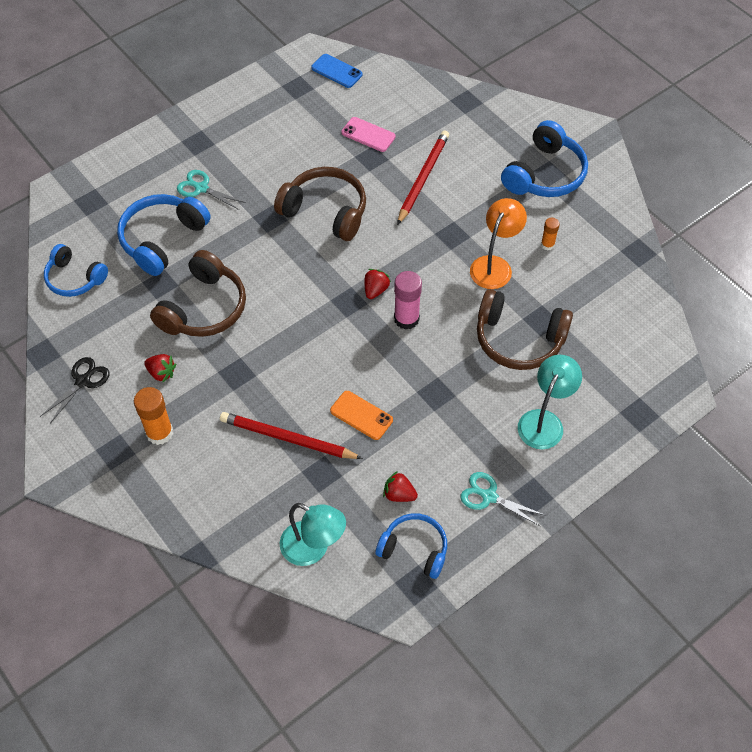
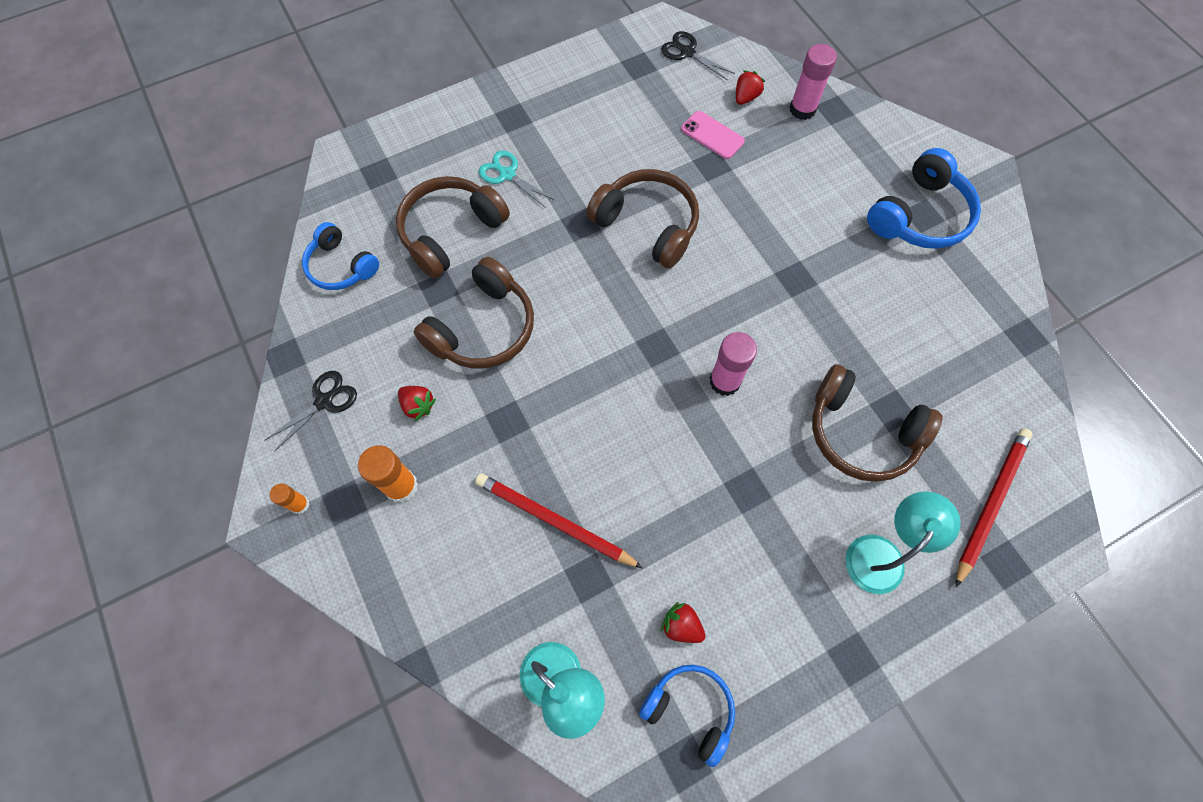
camera: 10 degrees right, 10 degrees up
(162, 239) = (451, 232): blue headphones -> brown headphones
(336, 71) = (687, 52): blue phone -> black scissors
(361, 415) = (650, 504): orange phone -> none
(375, 290) = (692, 337): red strawberry -> red strawberry (746, 97)
(423, 178) = (770, 199): red pencil -> red pencil (990, 503)
(439, 104) = (802, 109): none -> pink glue stick
(488, 496) = (796, 649): turquoise scissors -> none
(494, 265) = (843, 327): orange lamp -> none
(547, 245) = (912, 309): orange glue stick -> orange glue stick (300, 504)

